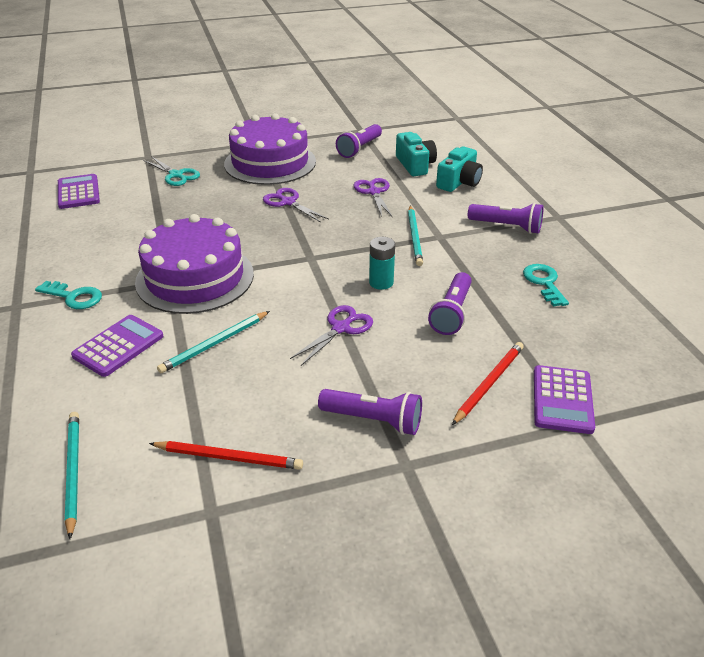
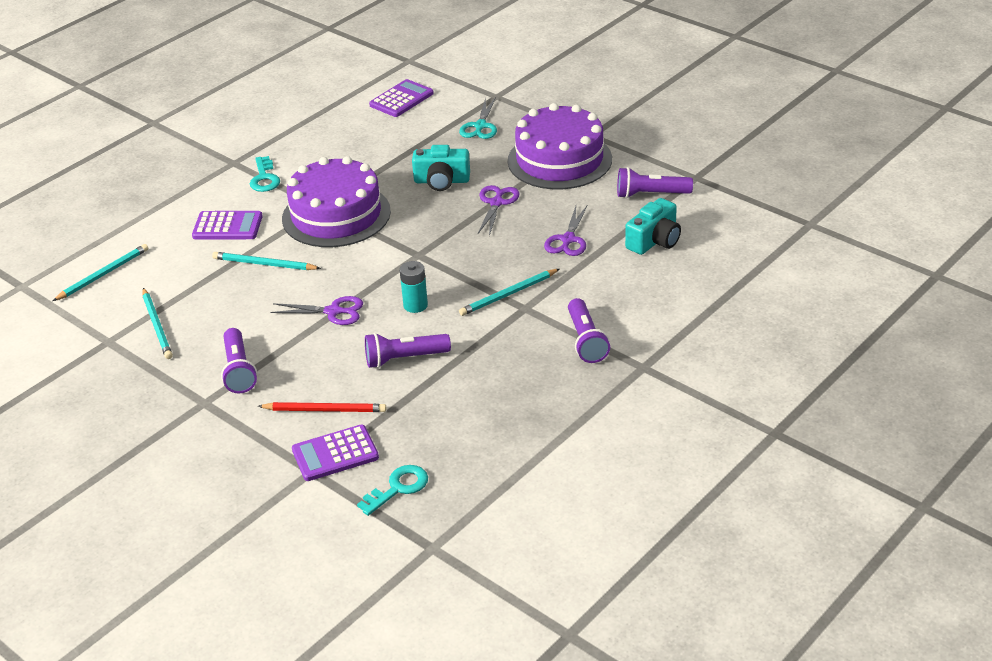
camera: 60 degrees right, 0 degrees up
(229, 457) = (157, 326): red pencil -> turquoise pencil
(374, 192) = (568, 239): purple scissors -> purple scissors turned 150 degrees clockwise
(459, 182) = (648, 280): turquoise camera -> turquoise camera (441, 181)
(544, 283) = (503, 394): turquoise key -> turquoise key (398, 488)

